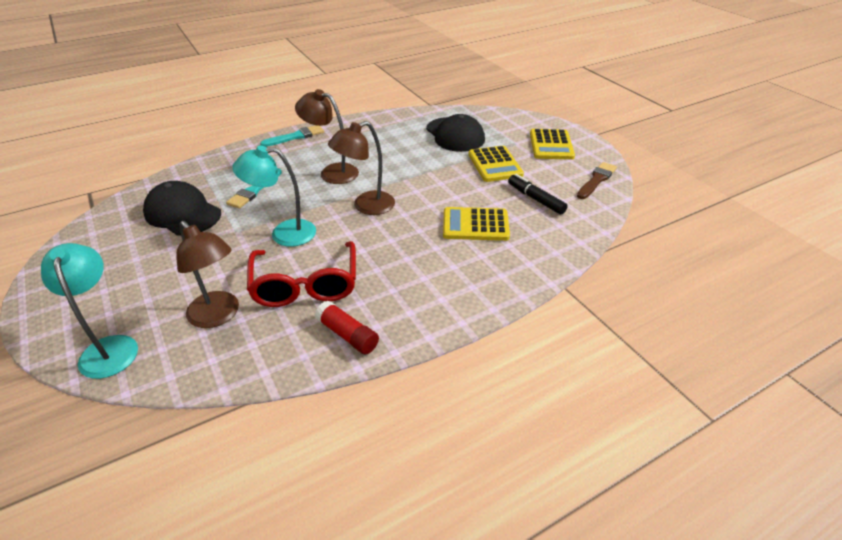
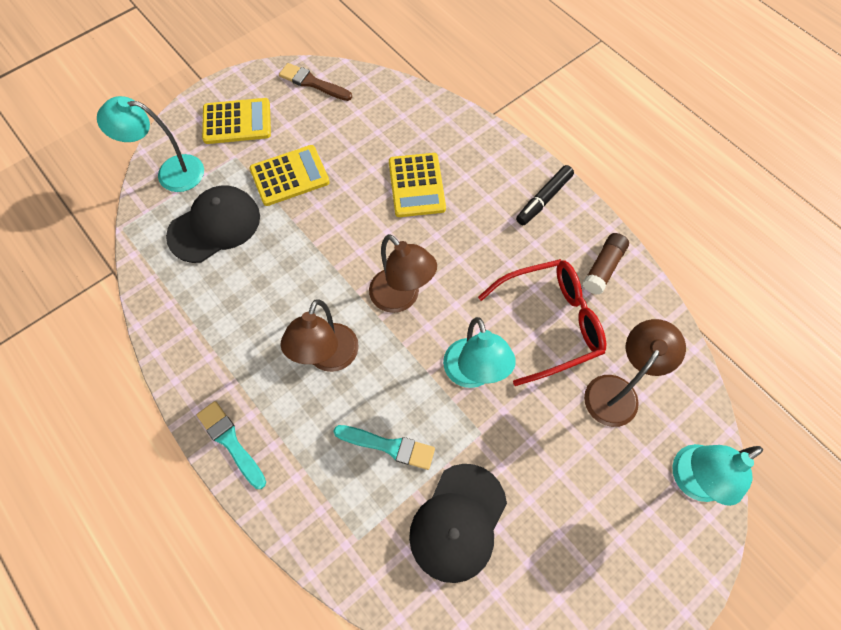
camera: 100 degrees left, 25 degrees up
(347, 335) = (603, 268): red glue stick -> brown glue stick
(504, 121) = (171, 173): none -> turquoise lamp
(535, 199) = (358, 135): black marker -> black marker (543, 199)

